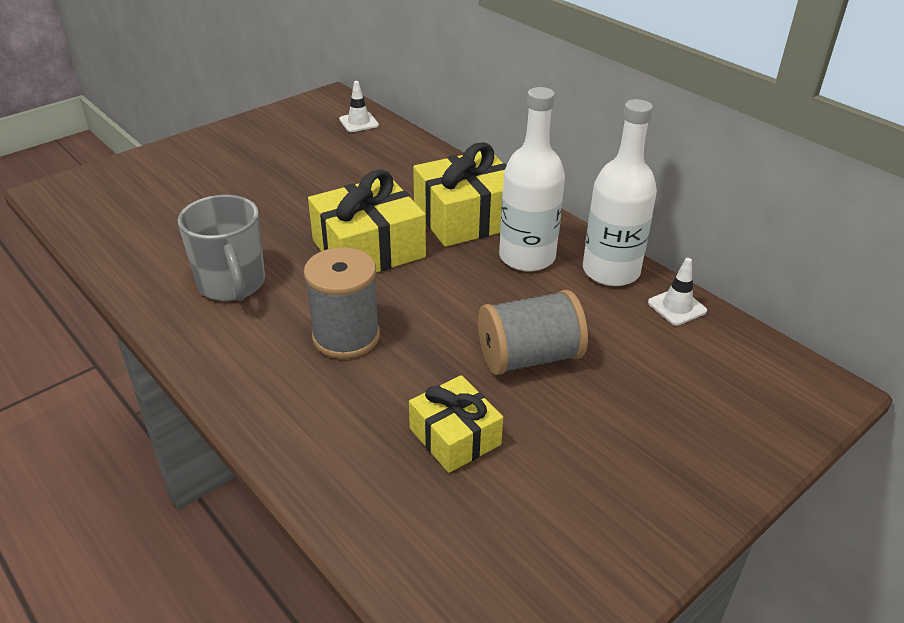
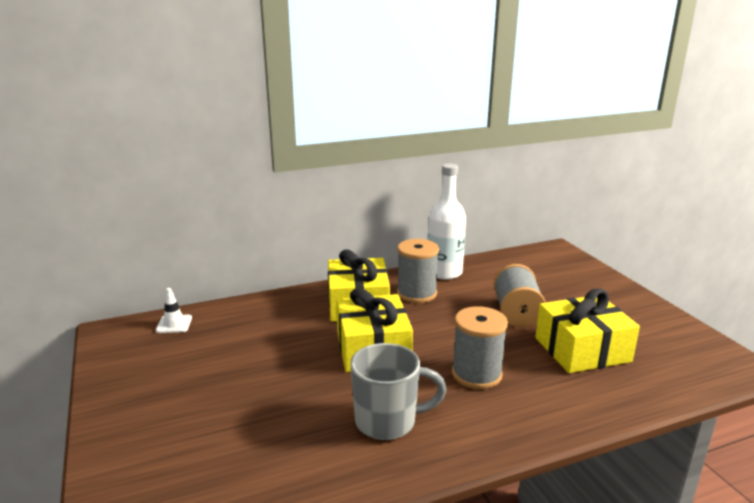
camera: 70 degrees left, 15 degrees down
(455, 436) = (582, 349): yellow gift -> yellow gift, size x1.64
(527, 257) = (416, 293): white bottle -> grey spool
(677, 307) = (484, 263): white traffic cone -> none

